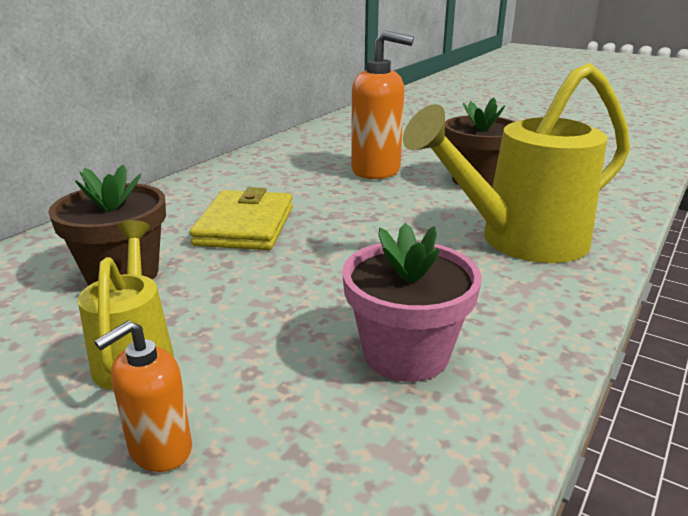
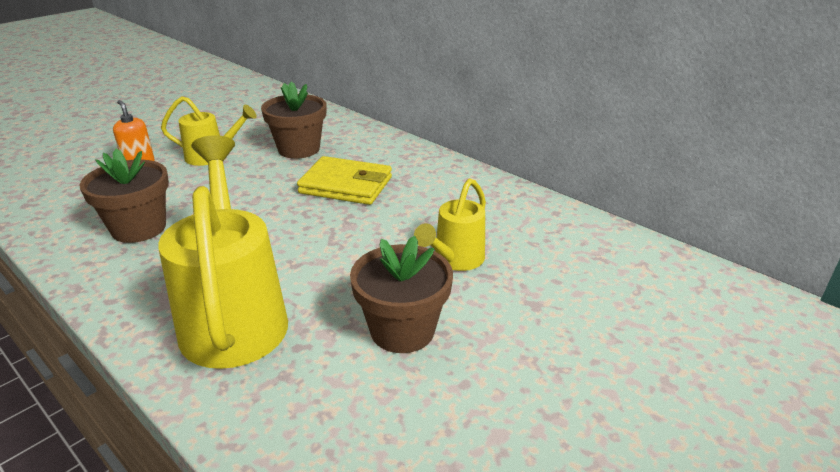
camera: 100 degrees right, 5 degrees up
(376, 170) = (455, 260): orange soap dispenser -> yellow watering can
(406, 354) = (139, 228): pink flower pot -> brown flower pot

